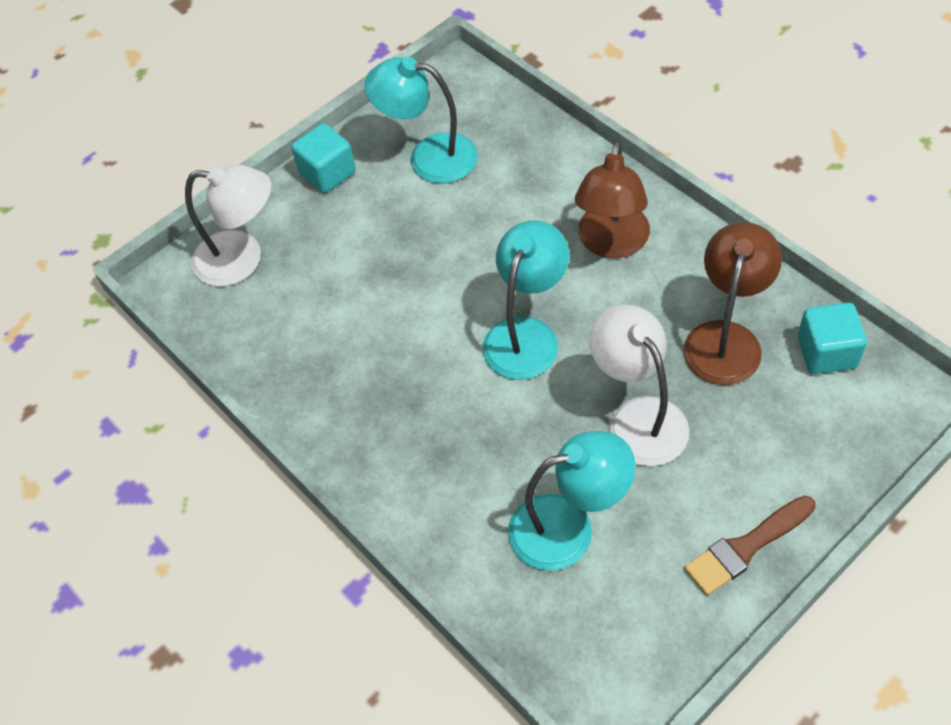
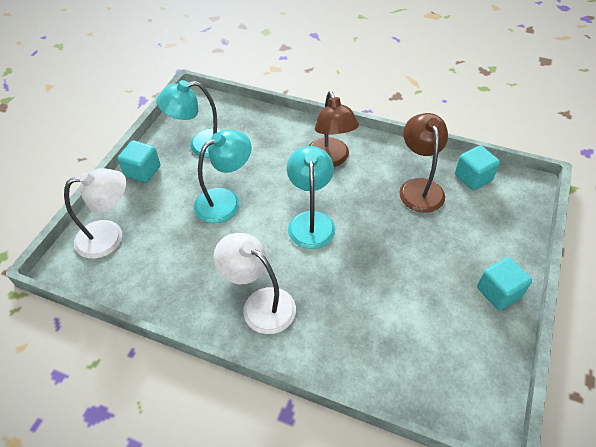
camera: 30 degrees left, 5 degrees down
(568, 527) = (397, 320): turquoise lamp -> turquoise lamp (225, 200)
(638, 417) = (399, 244): white lamp -> white lamp (260, 304)
(746, 547) = (498, 292): brown brush -> turquoise cube

